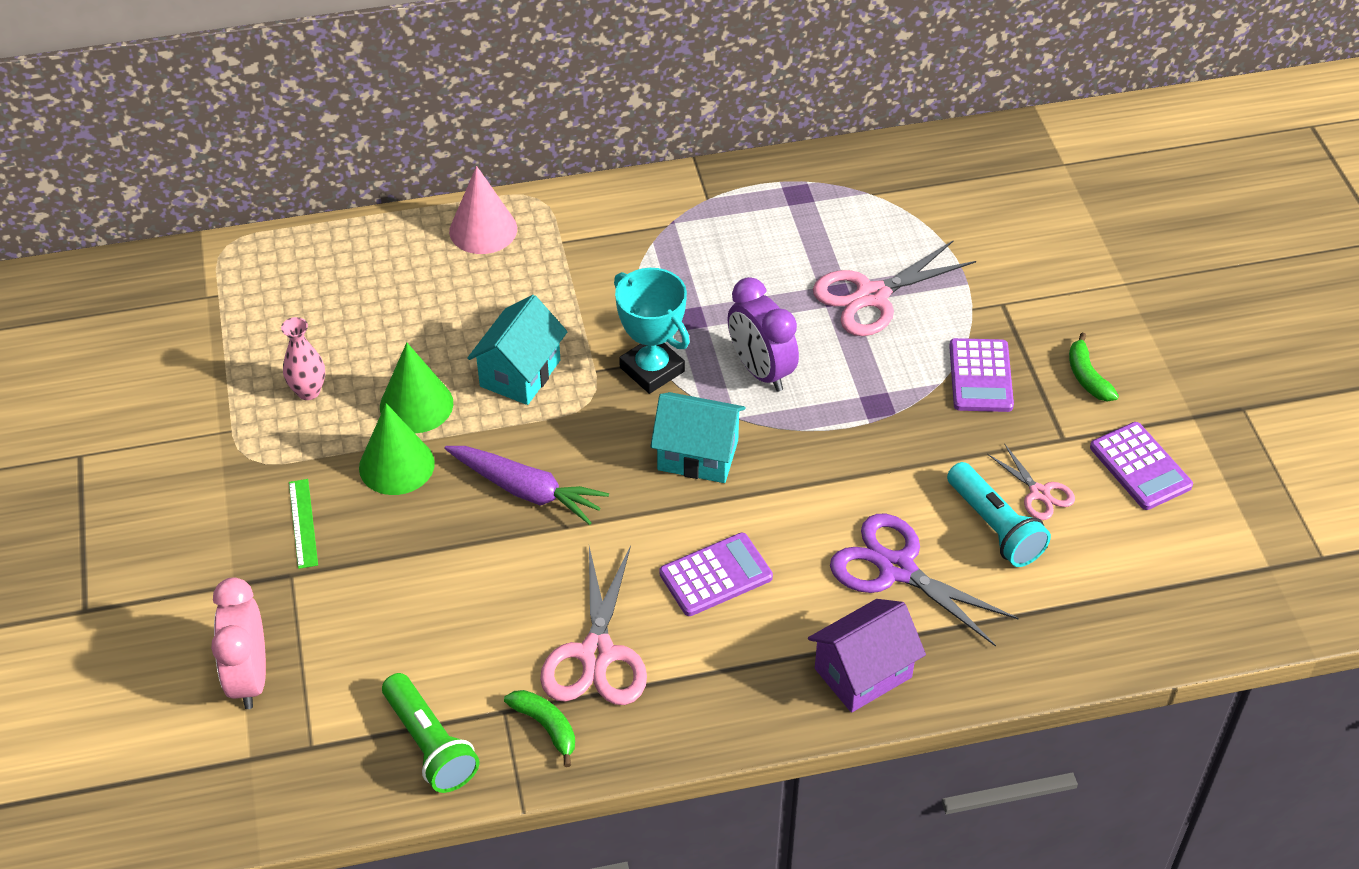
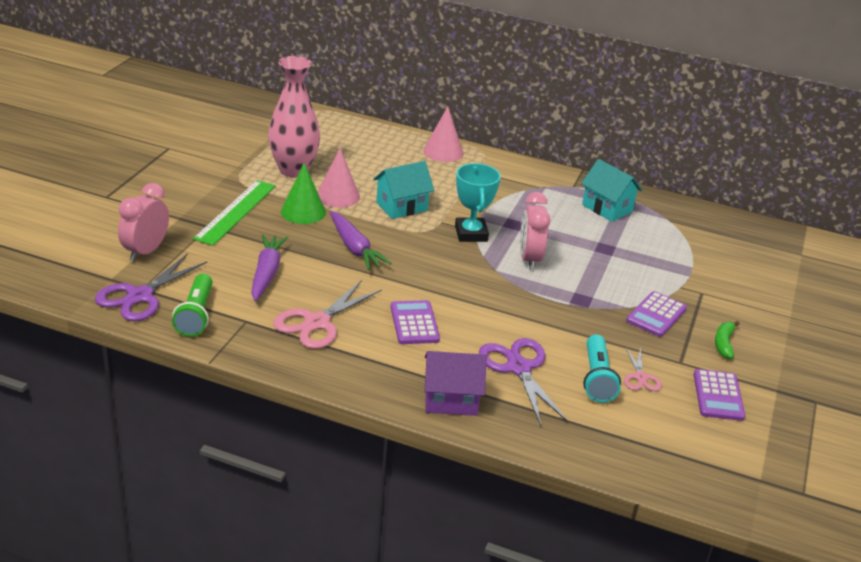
camera: 30 degrees right, 15 degrees down
(303, 523) = (235, 212): green ruler -> green ruler, size x1.95
(308, 391) = (293, 170): pink vase -> pink vase, size x2.12
(322, 762) = (140, 296): none -> purple scissors
(416, 405) = (338, 196): green cone -> pink cone
(453, 610) = (266, 273): none -> purple carrot
(546, 726) = (259, 336): green banana -> none
(698, 455) = (458, 274): turquoise house -> turquoise house (607, 208)
(716, 575) = (414, 323): purple calculator -> purple calculator turned 105 degrees counterclockwise
(761, 371) = (529, 259): purple clock -> pink clock
(872, 296) = (625, 258): pink scissors -> none

